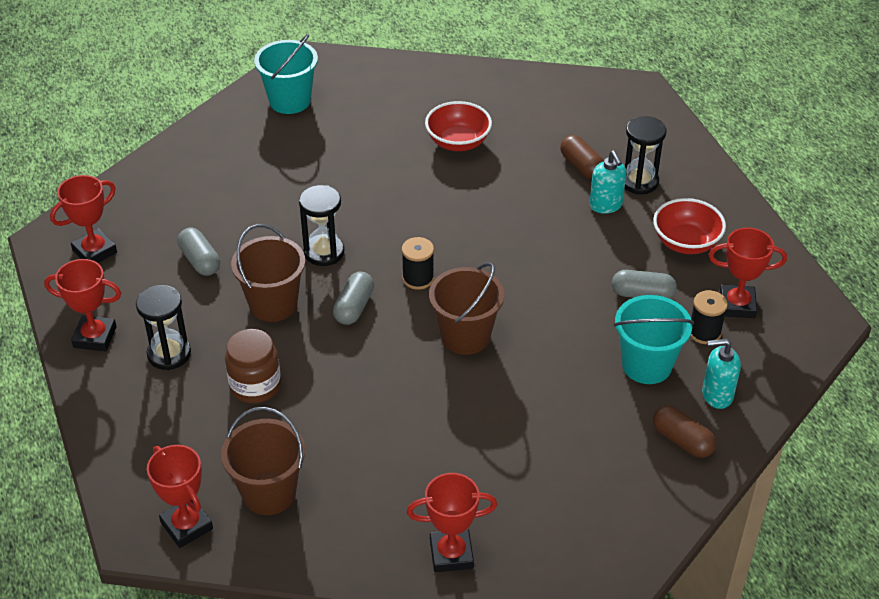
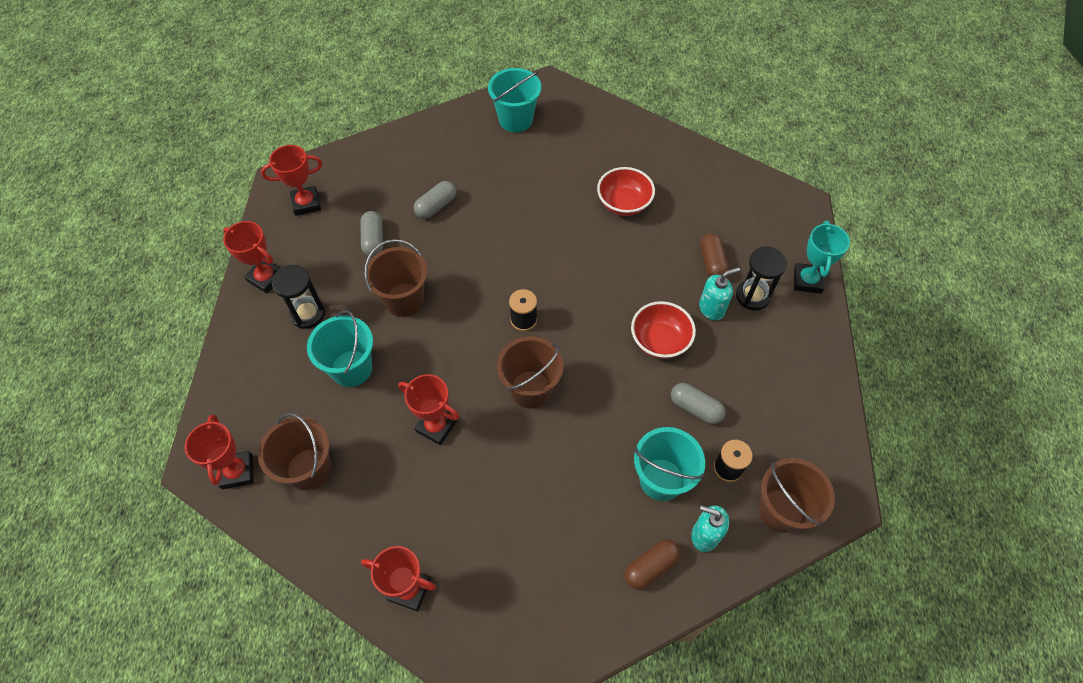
camera: 25 degrees right, 15 degrees up
(255, 386) = (351, 368): brown jar -> turquoise bucket
(324, 252) = (466, 267): black hourglass -> none
(354, 307) = (461, 327): grey capsule -> grey capsule (436, 206)
(606, 205) = (712, 308): turquoise soap dispenser -> turquoise soap dispenser turned 120 degrees counterclockwise
(682, 440) = (651, 567): brown capsule -> brown capsule turned 75 degrees clockwise
(683, 152) = (807, 281): none -> turquoise trophy
(686, 243) = (760, 372): red bowl -> red bowl (660, 341)
(737, 305) = (771, 452): red trophy -> red trophy (436, 426)
(775, 348) = (781, 510): none -> brown bucket

